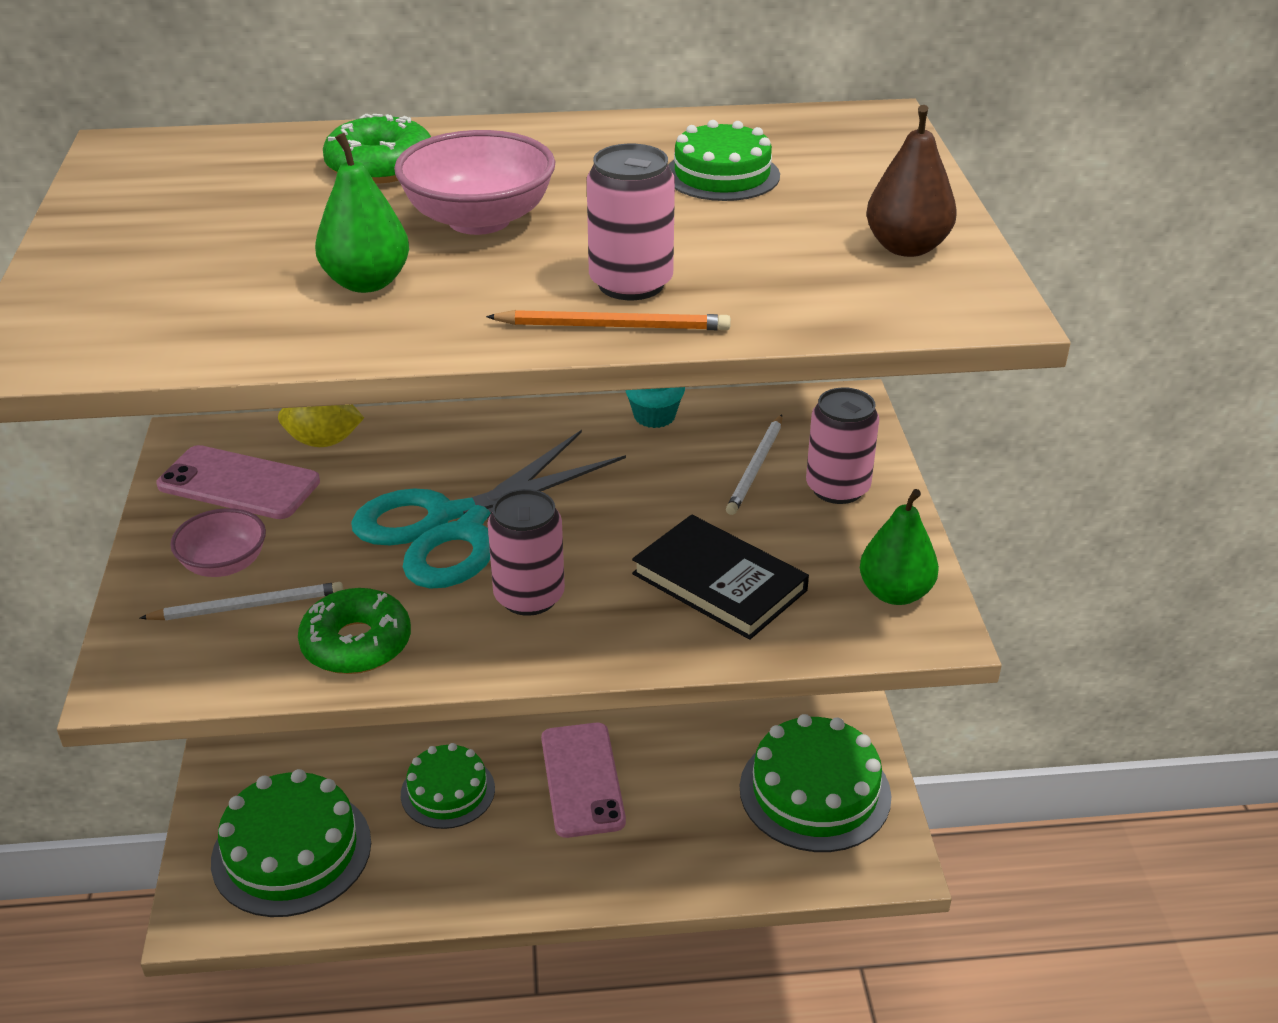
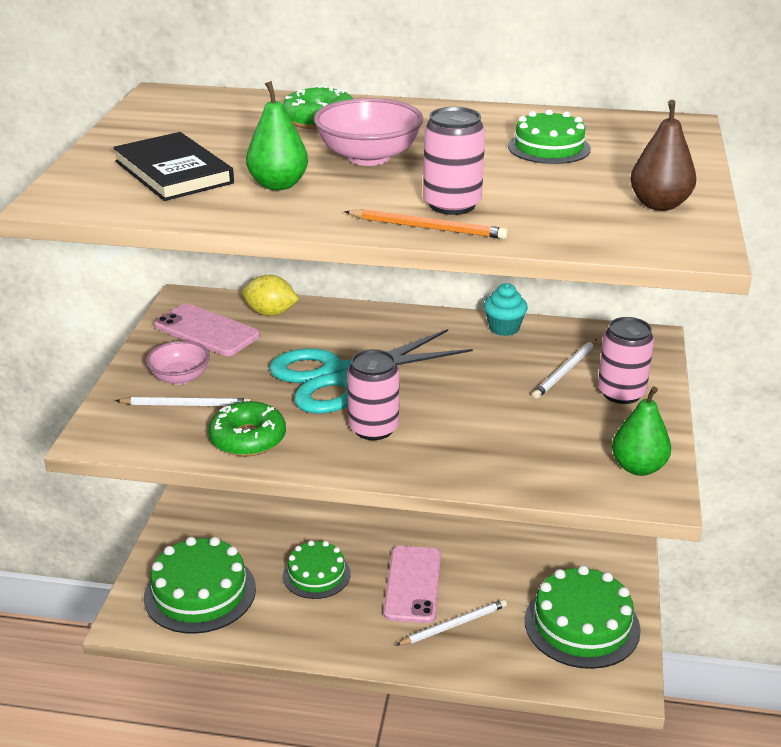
camera: 15 degrees right, 5 degrees down
(653, 826) = (454, 625): none -> white pencil
(719, 582) = (511, 440): black book -> black book (173, 172)

